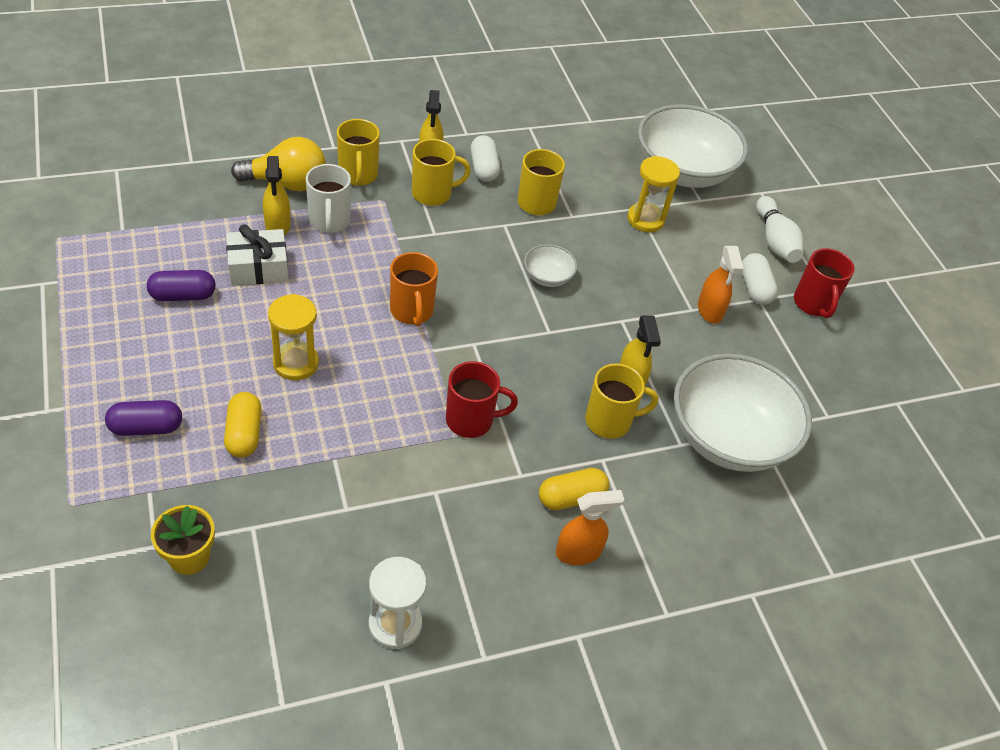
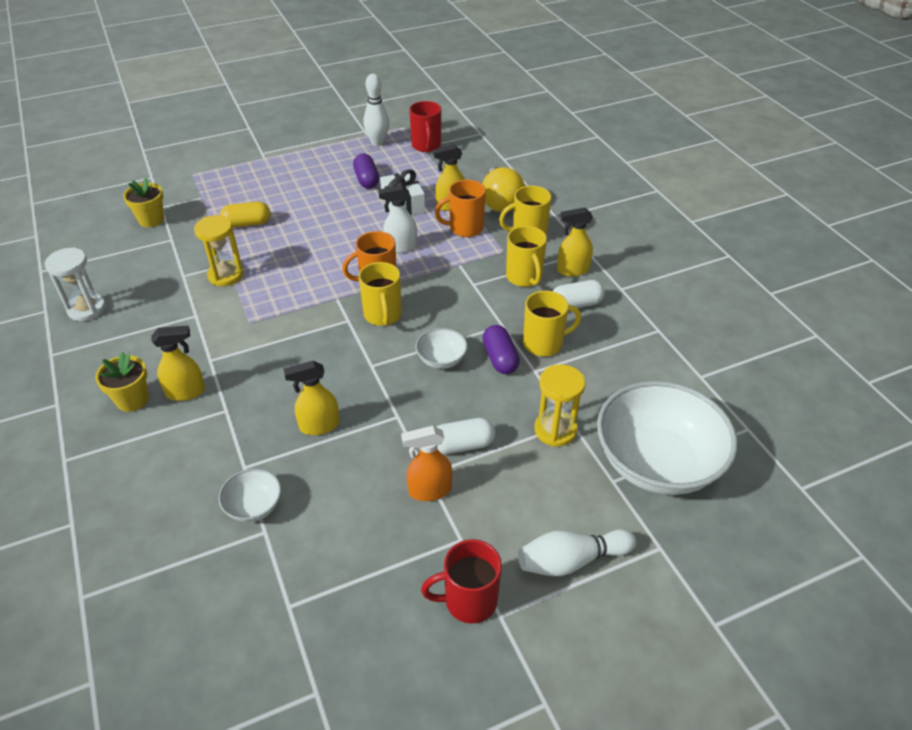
camera: 90 degrees right, 5 degrees down
(87, 272) = (378, 142): none -> white bowling pin
(146, 427) = (250, 187): purple capsule -> purple capsule (500, 358)
(296, 363) = (312, 235): yellow hourglass -> yellow hourglass (226, 275)
(329, 222) = (465, 228): white mug -> orange mug
(350, 282) = (400, 247): none -> white spray bottle
(471, 420) = (265, 327): red mug -> red mug (426, 146)
(571, 498) = (186, 392): yellow capsule -> yellow spray bottle
(578, 552) = (132, 400): orange spray bottle -> yellow flower pot
(609, 421) = (269, 413): yellow mug -> yellow mug (383, 315)
(728, 437) = (254, 506): white bowl -> white bowl, size x0.44
(755, 288) = (478, 536): white capsule -> white capsule (462, 445)

